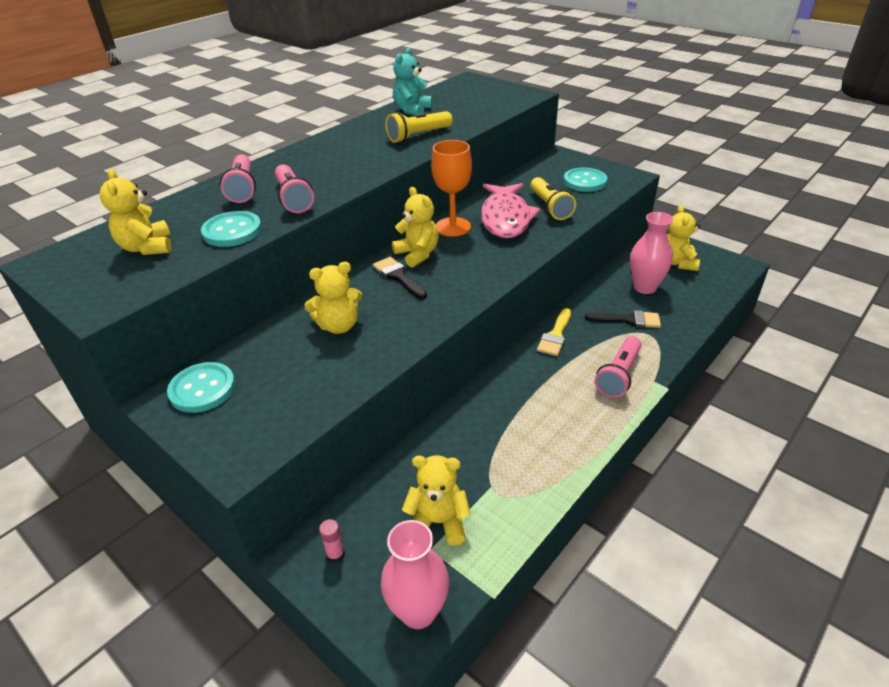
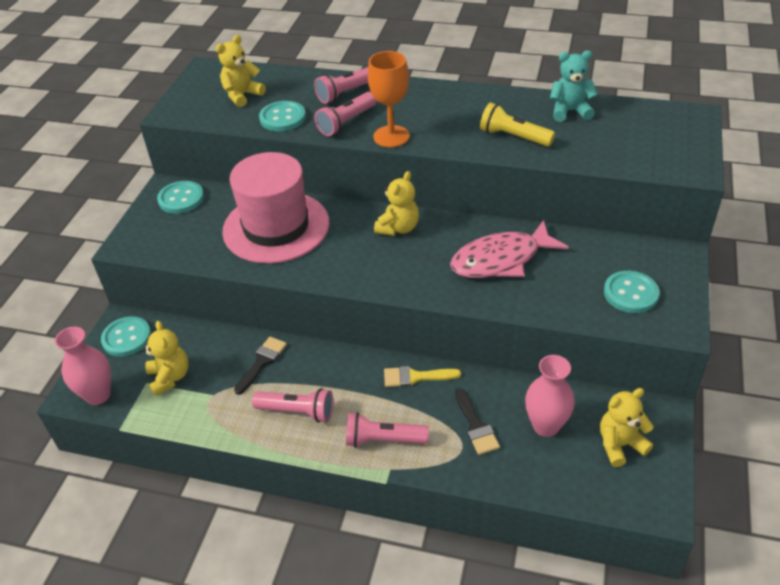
camera: 65 degrees right, 5 degrees up
(335, 554) = (127, 338): pink glue stick -> turquoise button
(339, 326) = (276, 227): yellow teddy bear -> pink hat
(398, 277) = (357, 231): black brush -> black brush (262, 362)
(453, 227) = (459, 231): orange goblet -> orange goblet (391, 136)
(550, 207) = (549, 283): yellow flashlight -> none
(554, 423) = (297, 411): none -> pink flashlight

